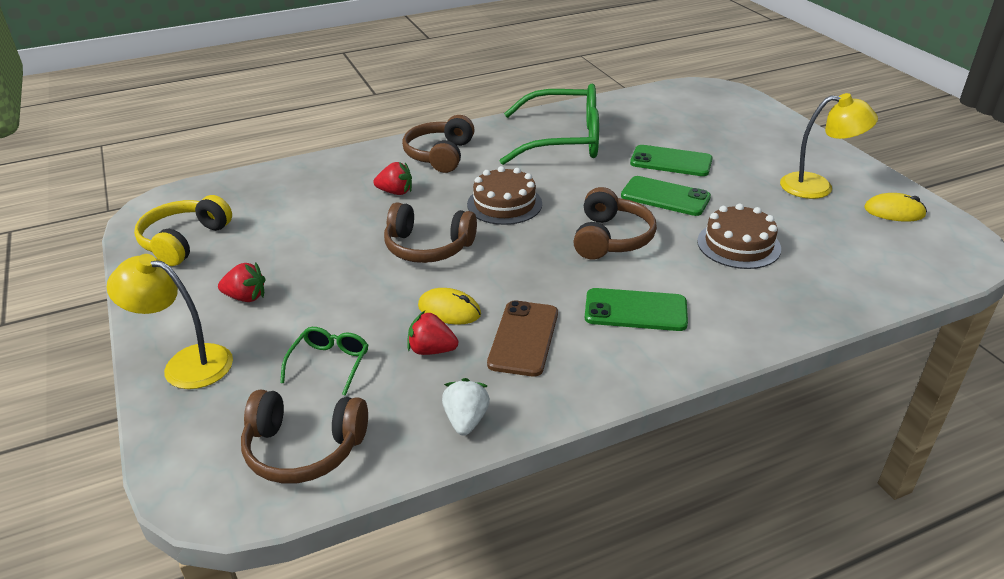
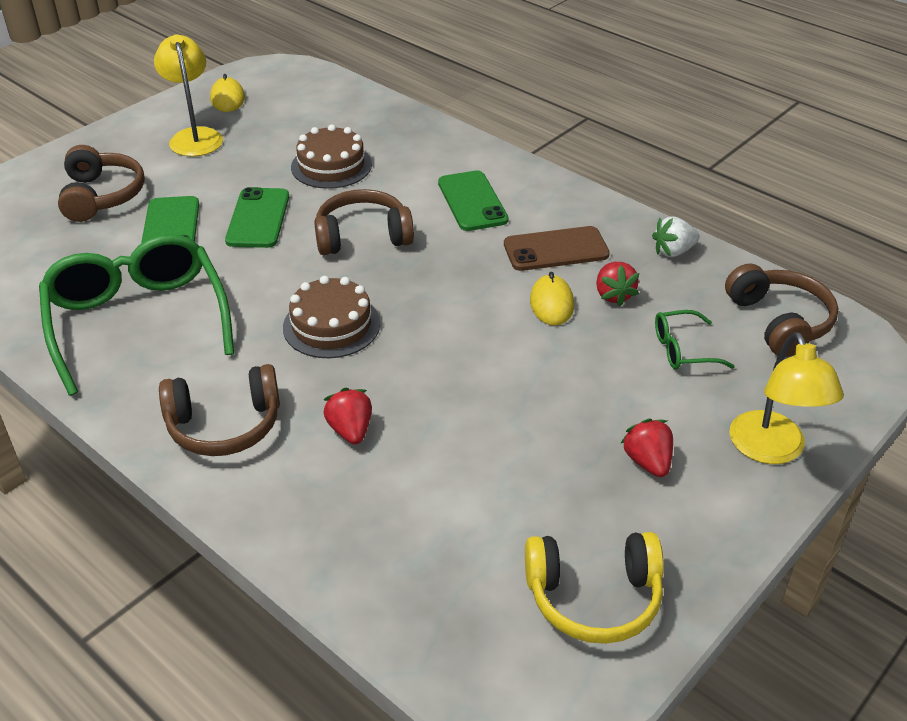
camera: 115 degrees left, 5 degrees up
(428, 247) = (457, 355): brown headphones -> brown headphones (102, 196)

